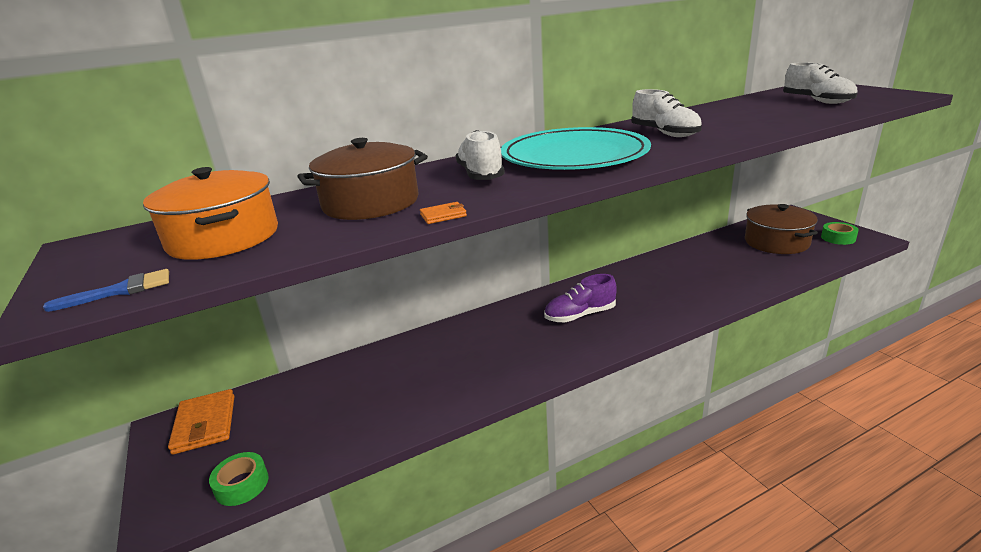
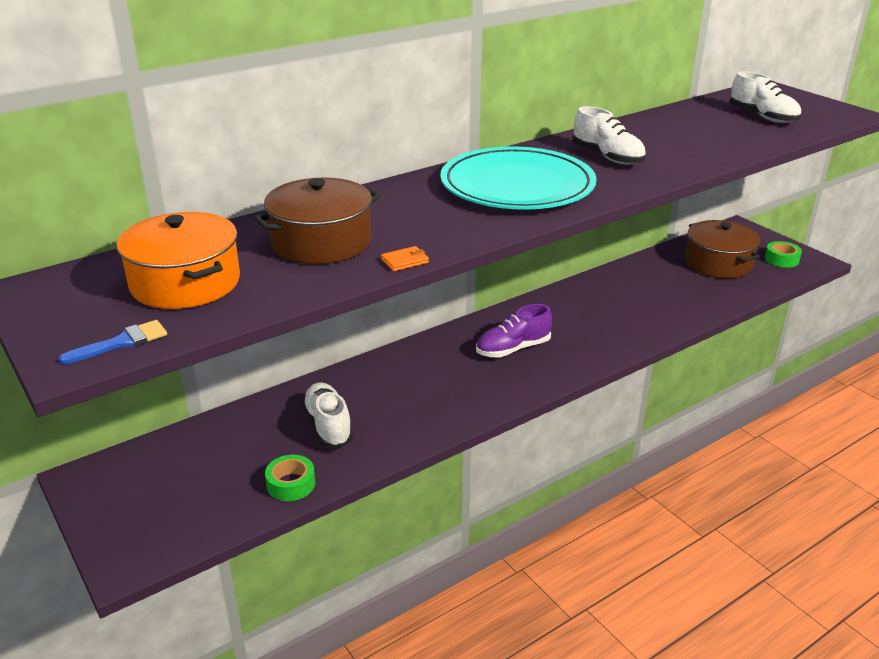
camera: 10 degrees left, 5 degrees up
(205, 424) = (127, 473): orange wallet -> none
(242, 484) = (196, 529): green tape -> green tape (291, 484)
(480, 175) = (425, 208): white shoe -> white shoe (328, 426)

